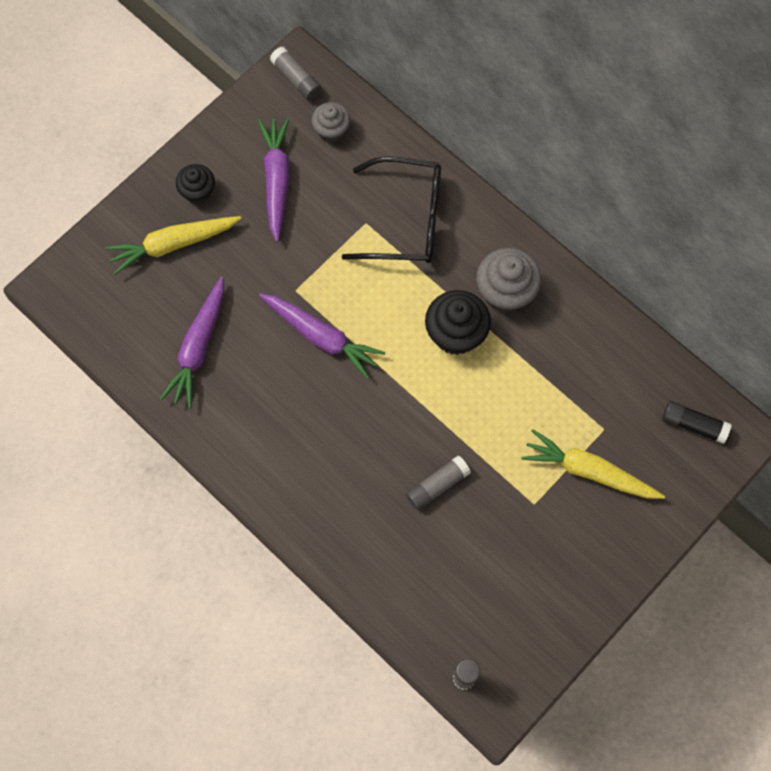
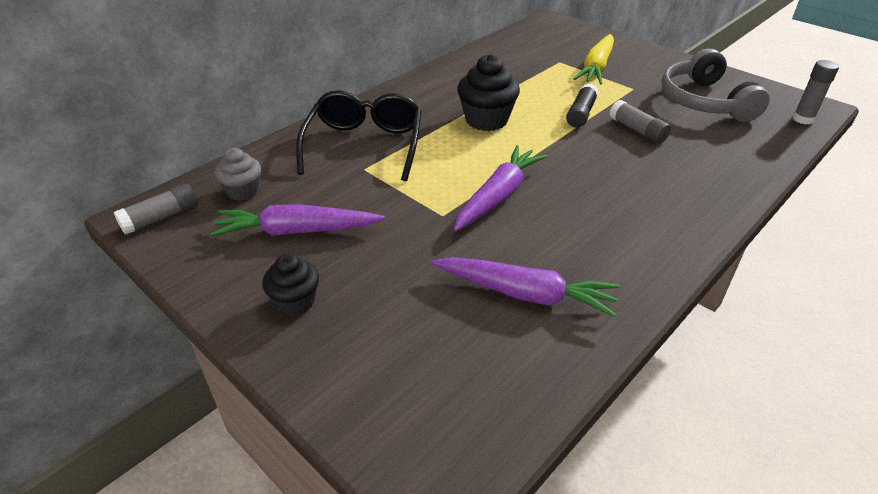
camera: 90 degrees left, 30 degrees down
(173, 245) = (373, 325): yellow carrot -> none
(503, 578) = (704, 101): none -> grey headphones
(505, 292) = (444, 97): grey cupcake -> none
(693, 425) = (547, 33): black glue stick -> black glue stick (581, 114)

